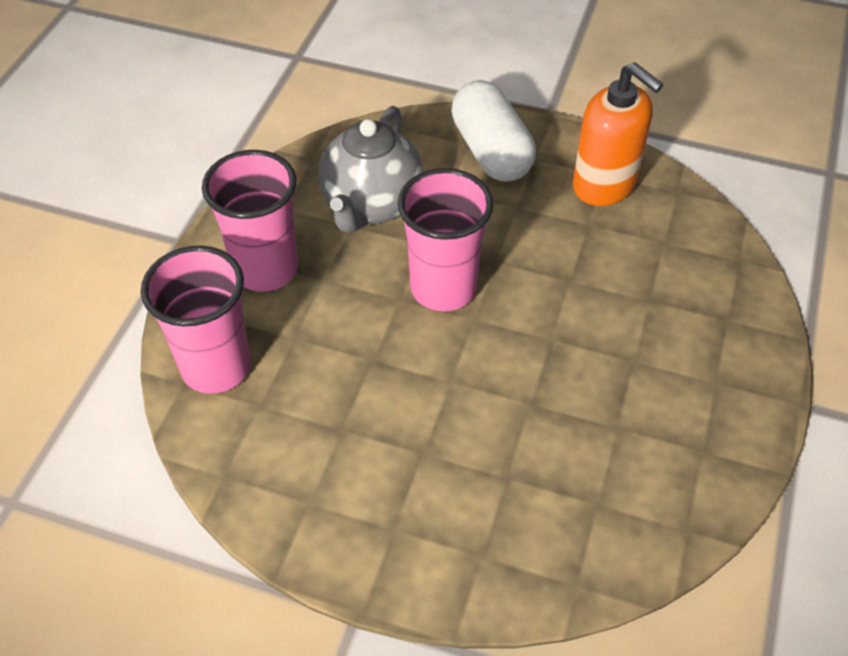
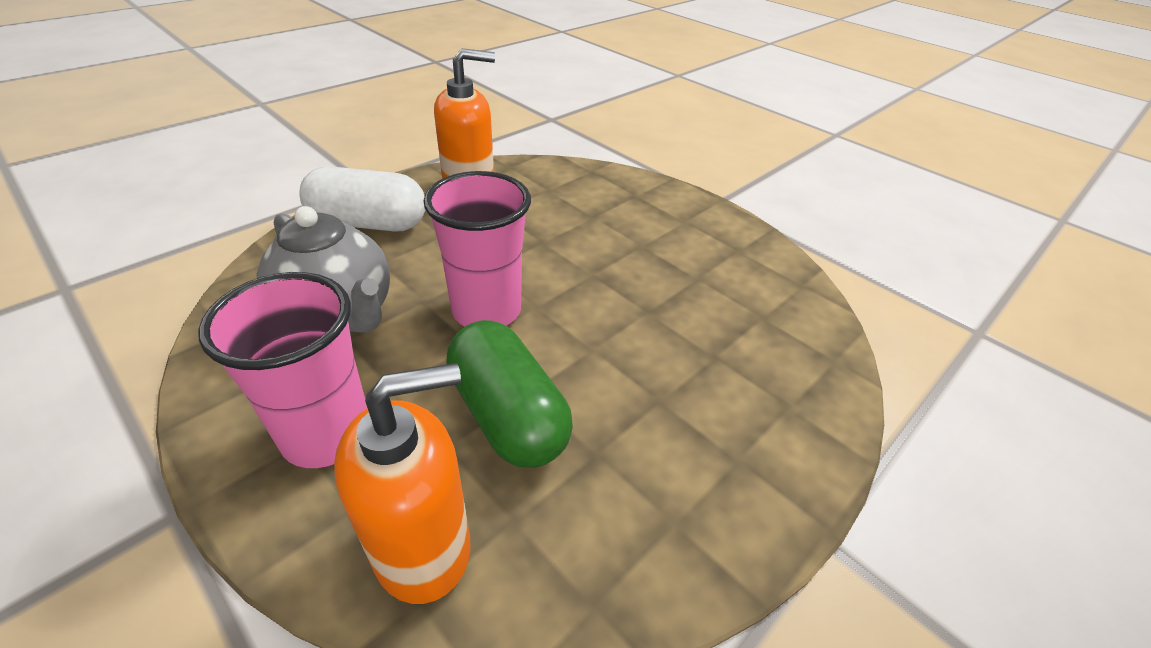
camera: 65 degrees left, 10 degrees down
(216, 367) = (423, 547): pink cup -> orange soap dispenser
(343, 358) = (508, 415): none -> green capsule

